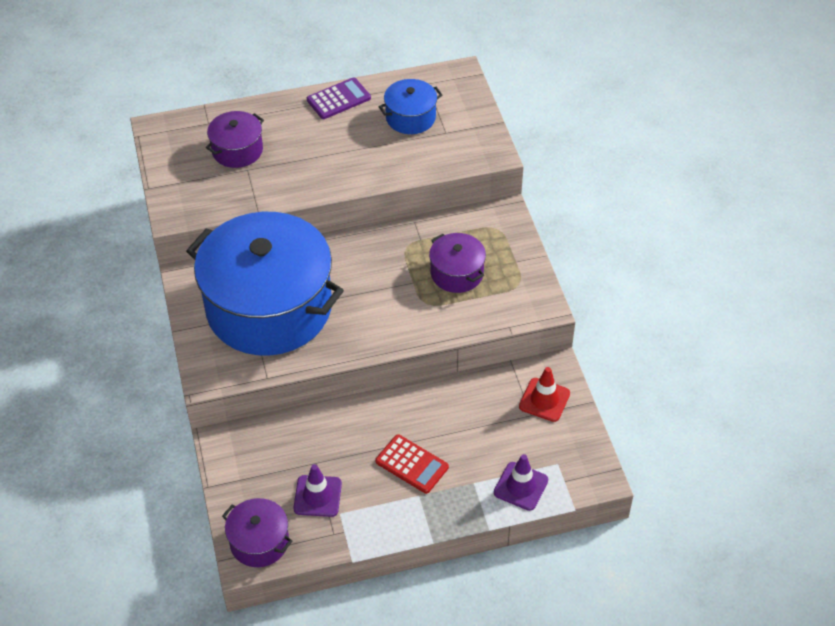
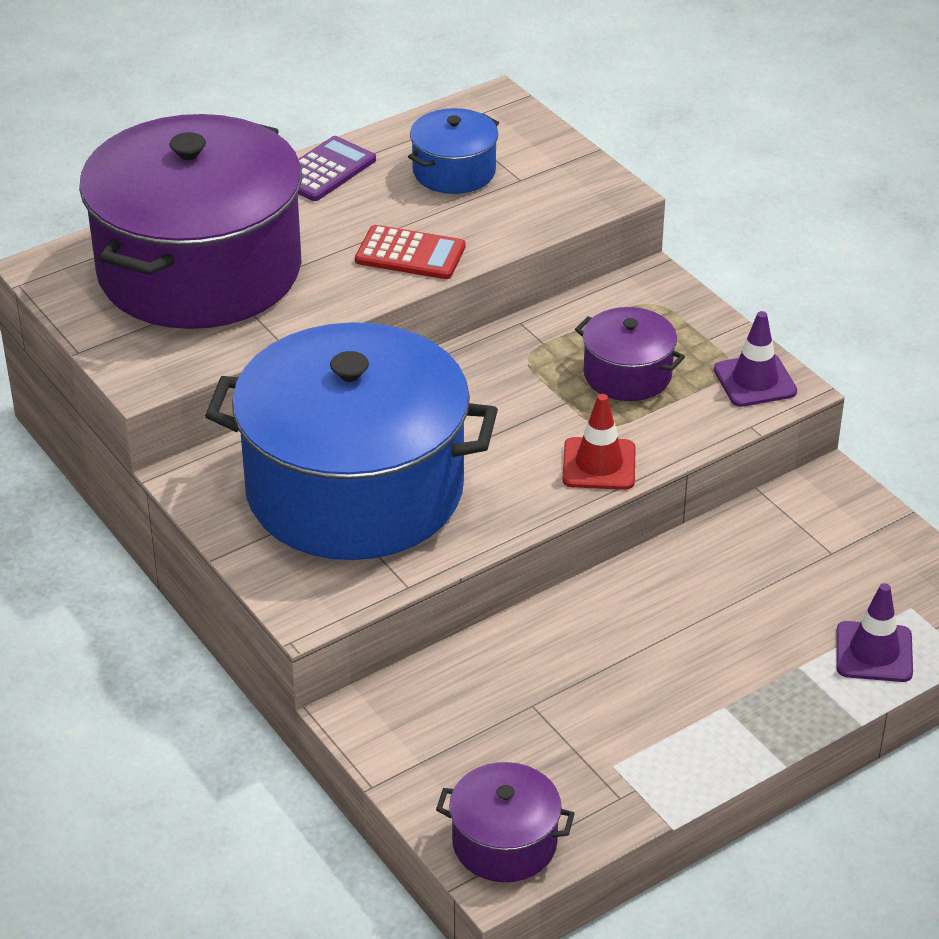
camera: 20 degrees left, 10 degrees down
(237, 150) = (199, 270): purple pot -> purple pot, size x2.32
(317, 496) = (563, 751): purple traffic cone -> purple traffic cone (755, 381)
(412, 464) = (688, 667): red calculator -> red calculator (410, 254)
(544, 400) = (839, 527): red traffic cone -> red traffic cone (599, 464)

